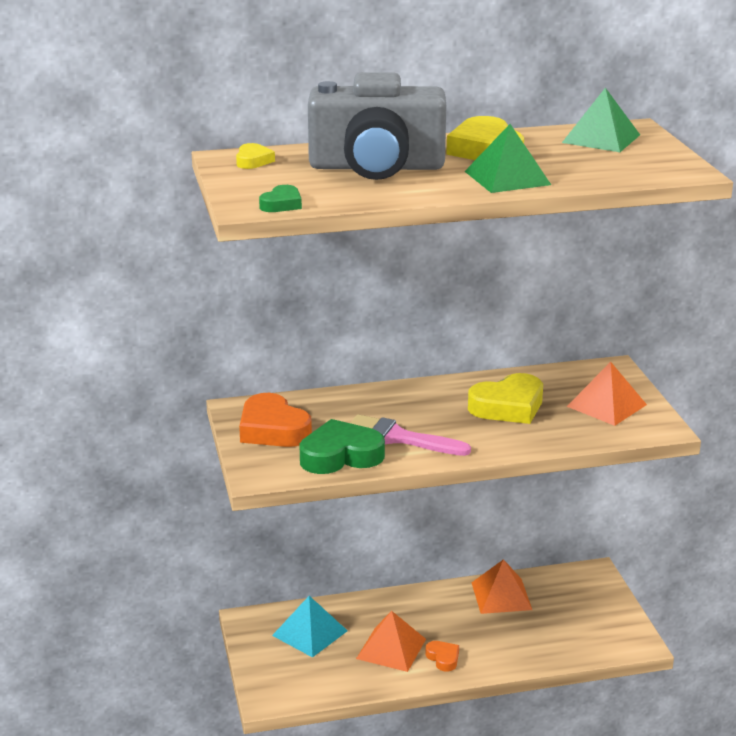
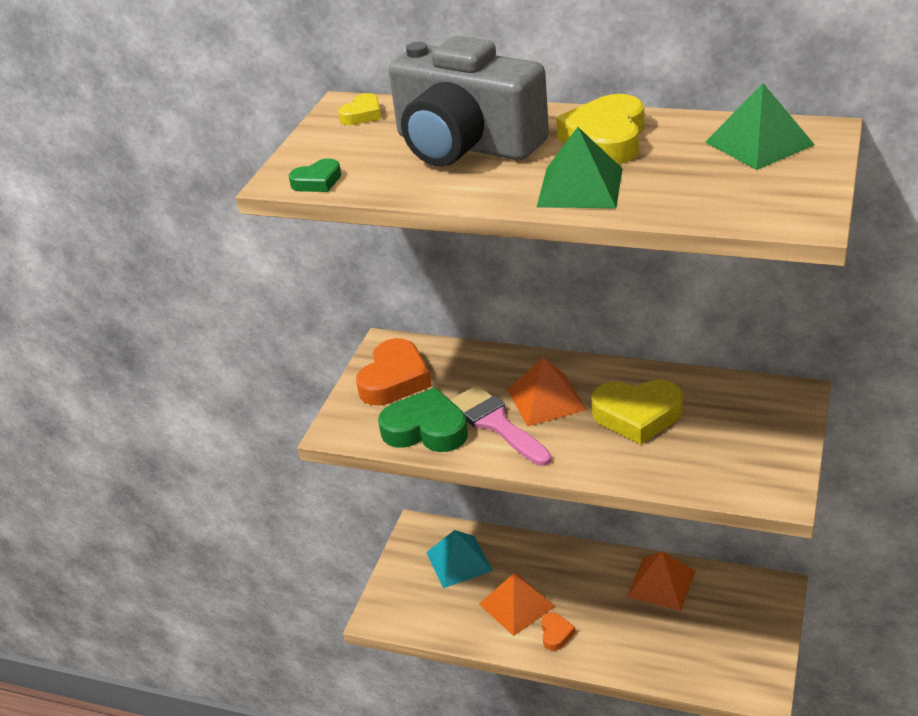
camera: 35 degrees right, 10 degrees up
(273, 429) = (394, 379): orange heart -> orange heart turned 150 degrees counterclockwise
(606, 405) = (744, 444): orange pyramid -> orange pyramid (546, 399)

